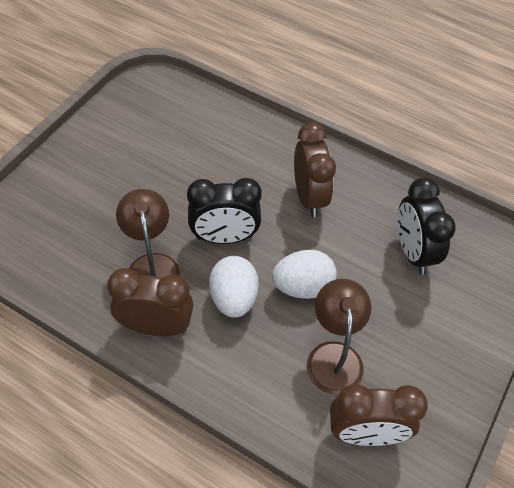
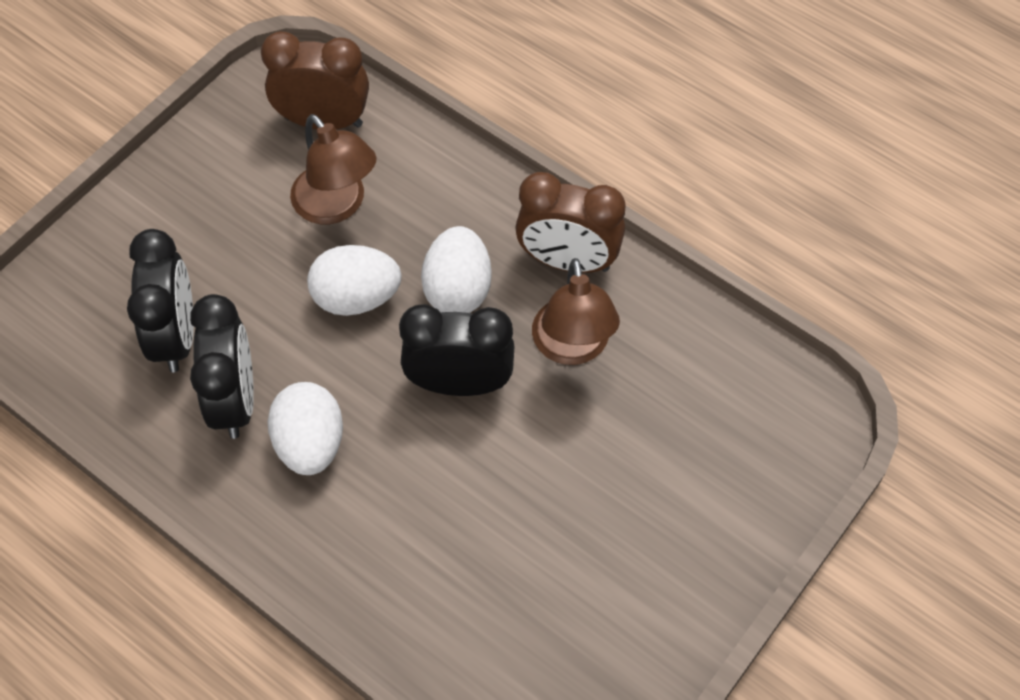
camera: 170 degrees left, 5 degrees up
(309, 197) = (310, 444): brown clock -> white egg
(334, 355) = (337, 206): brown lamp -> brown lamp turned 45 degrees counterclockwise
(361, 217) = (234, 400): none -> black clock

